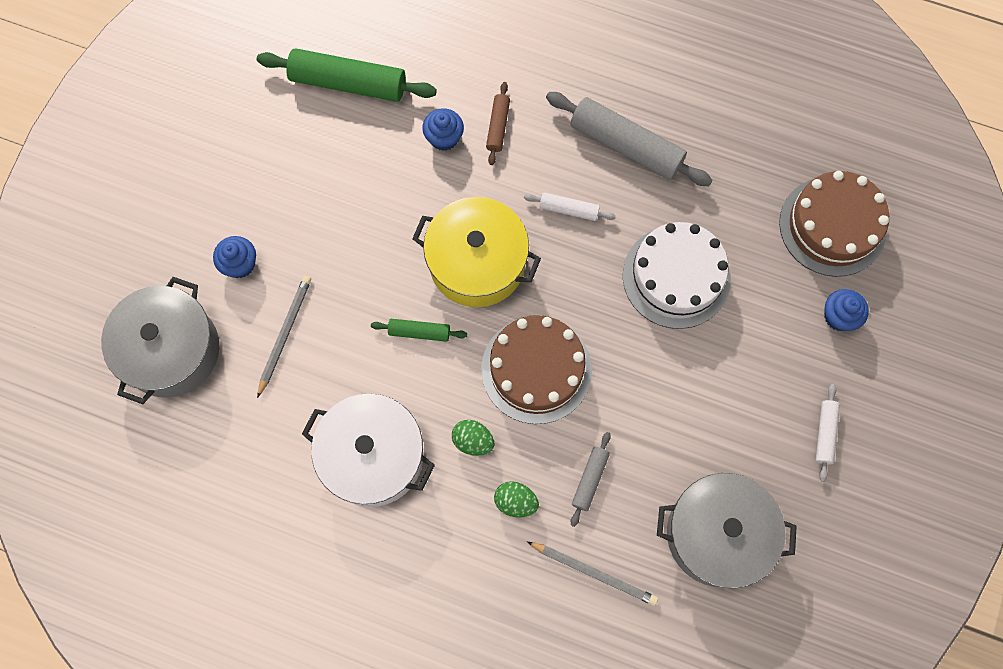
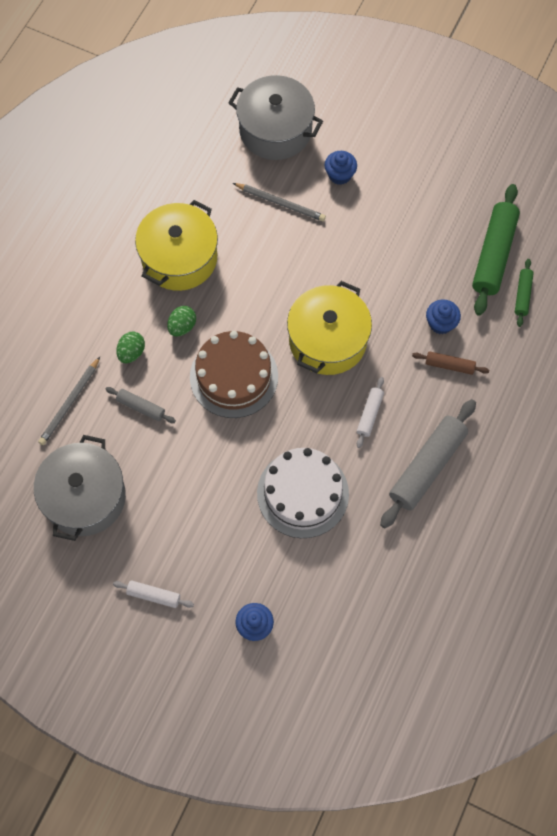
camera: 95 degrees right, 5 degrees down
(373, 456) = (179, 258): white pot -> yellow pot
(419, 332) = (273, 295): green rolling pin -> green rolling pin (522, 295)
(832, 226) = (339, 634): brown cake -> none

